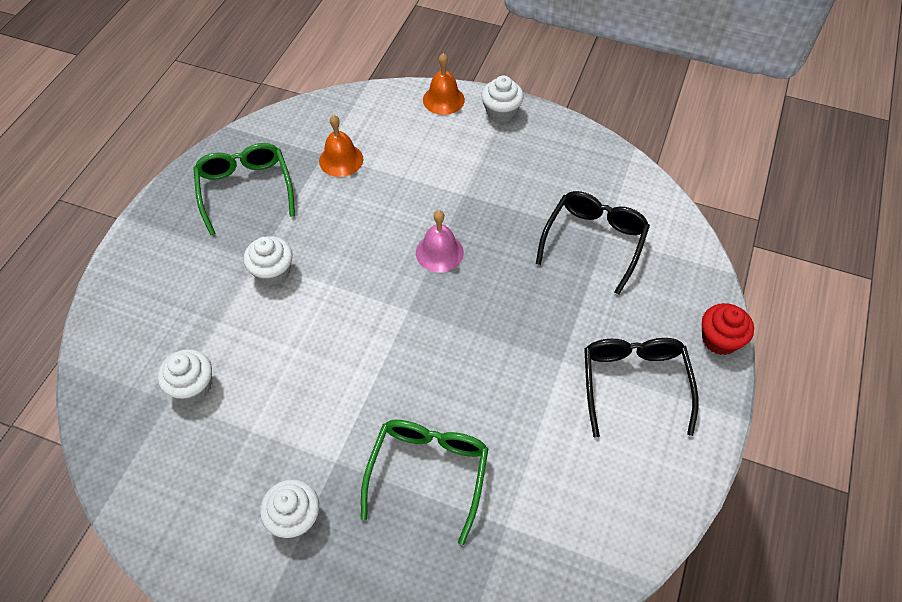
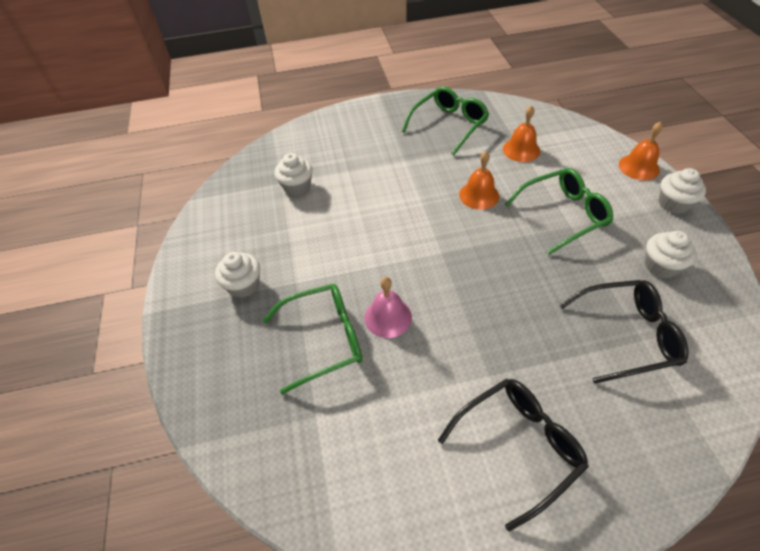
camera: 60 degrees right, 5 degrees down
(273, 272) = (404, 171): white cupcake -> white cupcake (661, 266)
(366, 233) = (479, 195): none -> orange bell
(439, 252) = (505, 242): pink bell -> pink bell (388, 317)
(446, 190) = (563, 215): none -> green glasses
(719, 339) = (638, 504): red cupcake -> none

